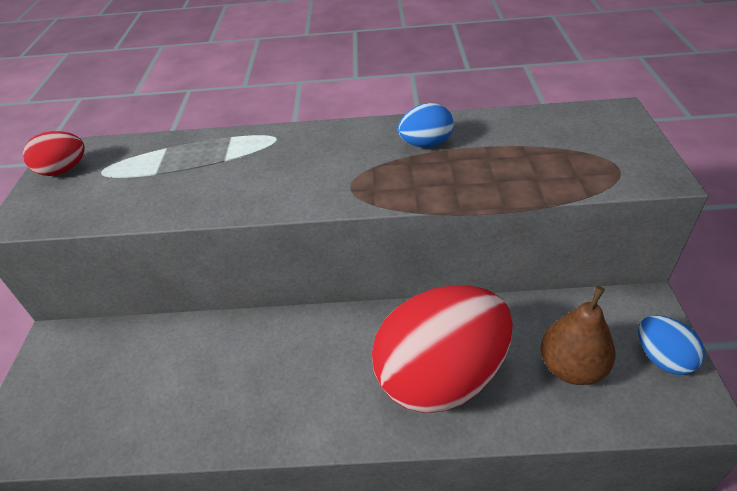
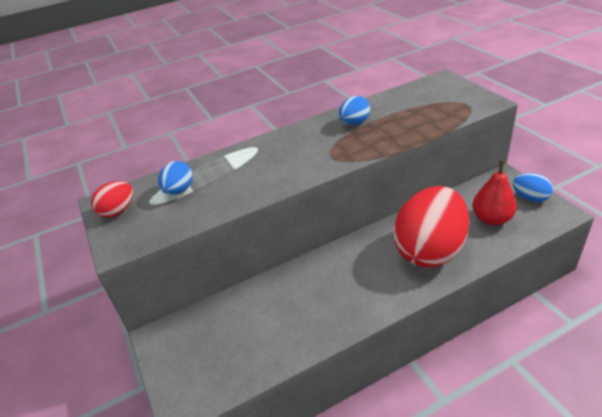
camera: 25 degrees left, 5 degrees down
(142, 167) = (179, 191): none -> blue egg
(571, 367) = (491, 219): brown pear -> red pear

